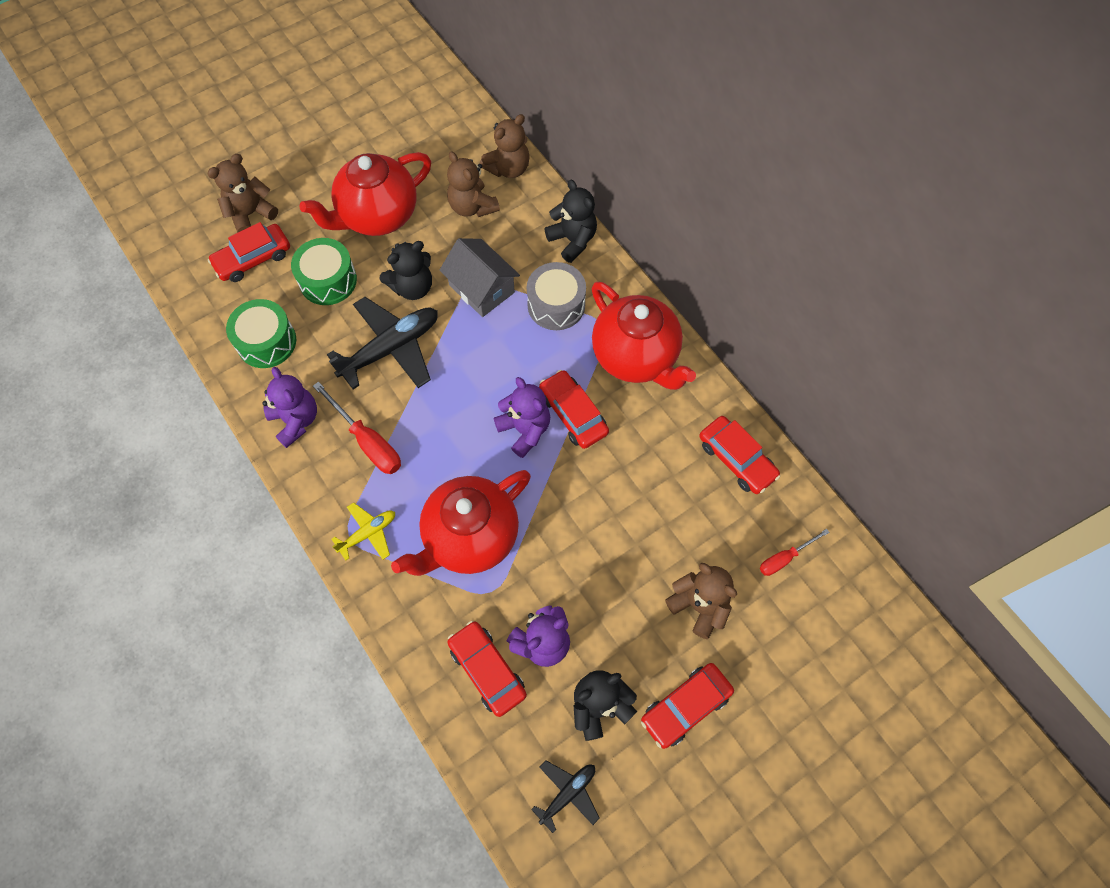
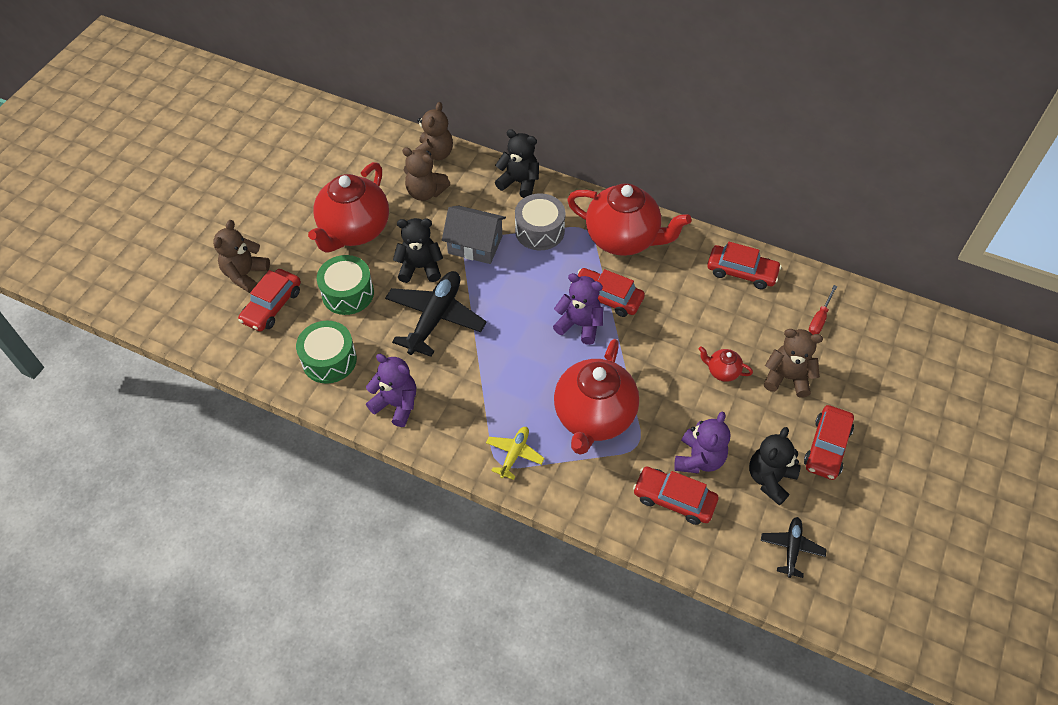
camera: 30 degrees left, 10 degrees down
(367, 441) = (465, 391): red screwdriver -> none
(412, 287) = (420, 268): black teddy bear -> black teddy bear turned 120 degrees counterclockwise
(635, 560) = (722, 371): none -> red teapot

